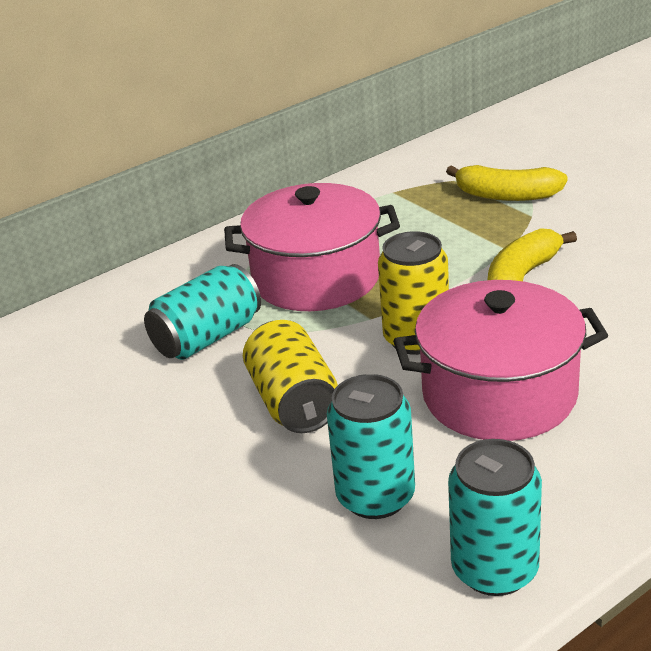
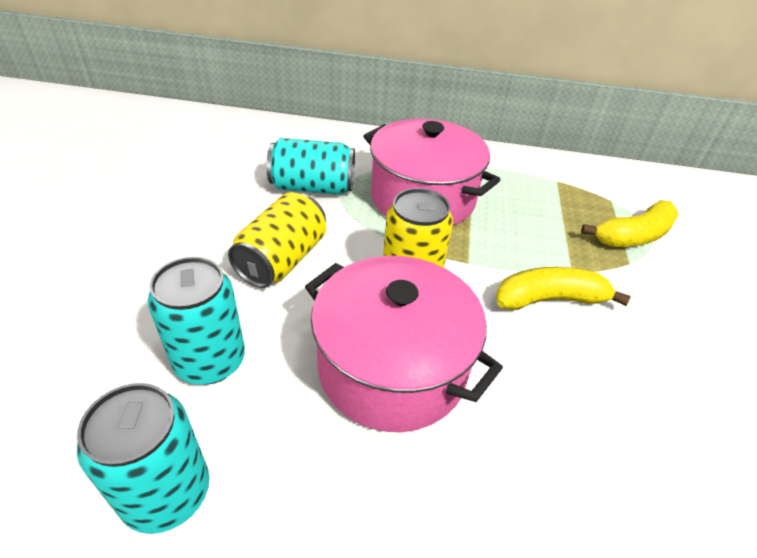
camera: 40 degrees right, 10 degrees up
(506, 195) = (633, 236): yellow banana -> yellow banana turned 90 degrees counterclockwise

